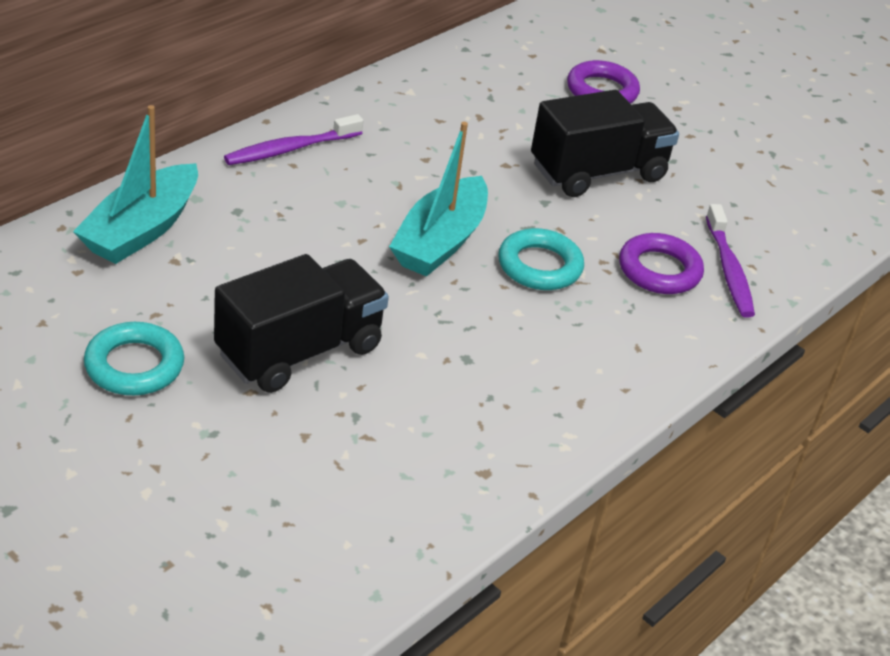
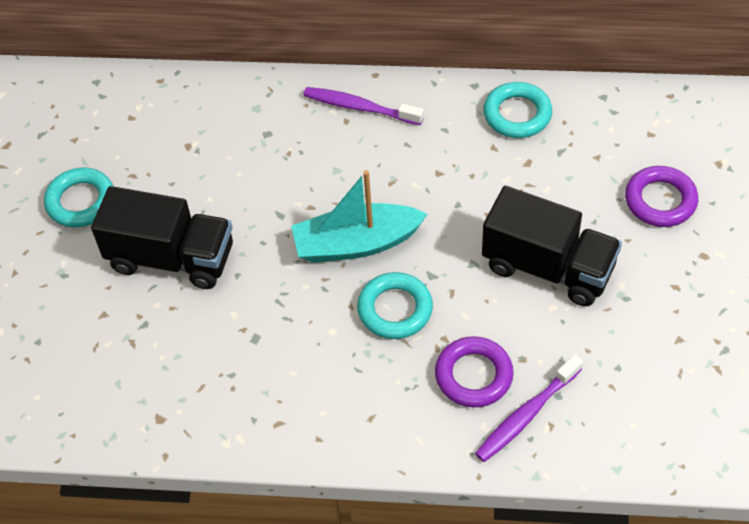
camera: 60 degrees right, 15 degrees up
(141, 229) = (198, 111): turquoise boat -> none
(423, 90) = (517, 114): none -> turquoise ring

